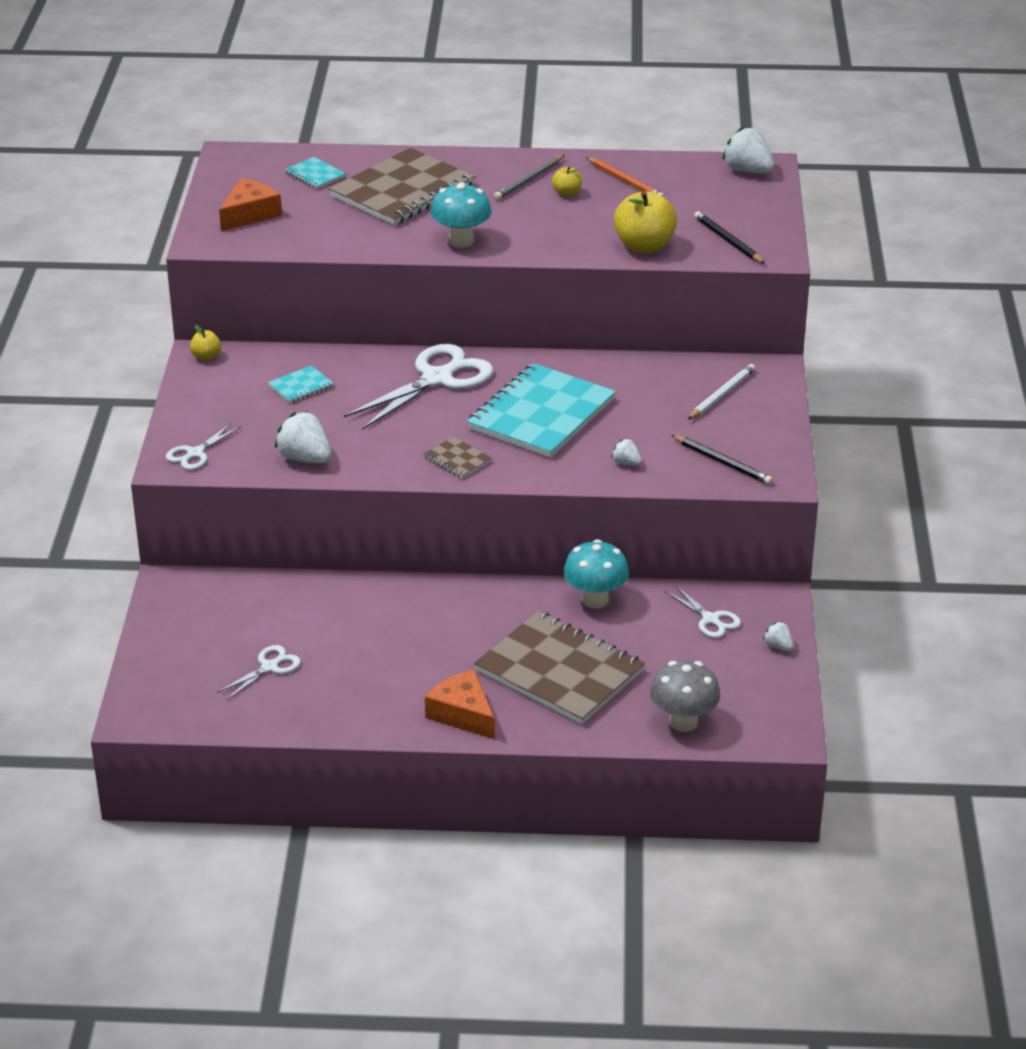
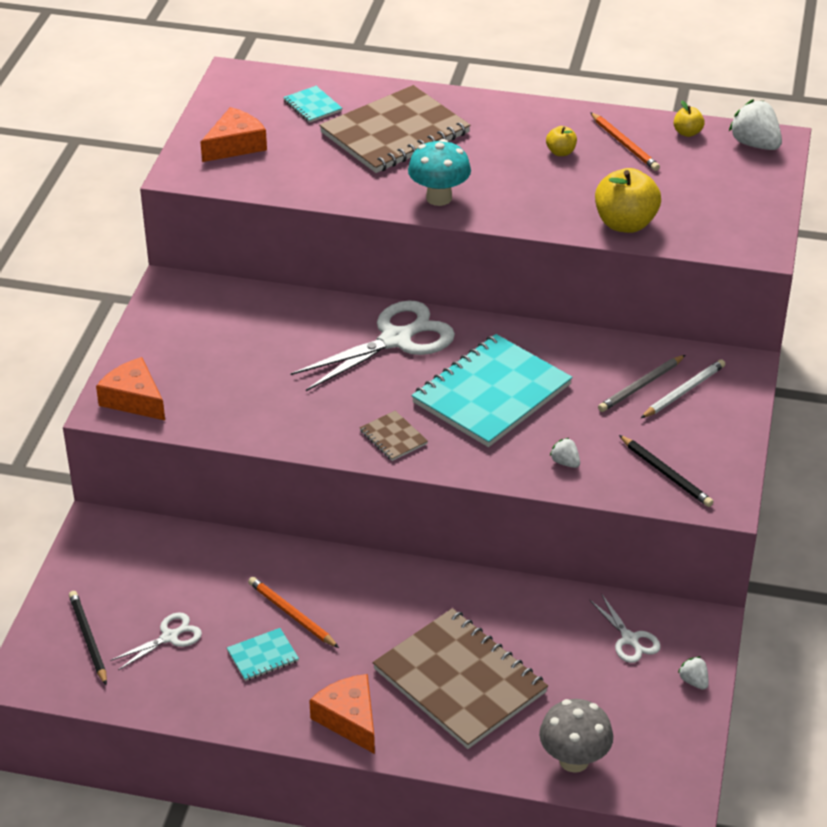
camera: 10 degrees right, 5 degrees up
(195, 453) = (134, 399): white scissors -> orange cheese
(206, 356) = (174, 288): yellow apple -> yellow apple (687, 133)
(300, 386) = (258, 333): turquoise notebook -> turquoise notebook (263, 656)
(305, 458) = (241, 418): white strawberry -> none
(383, 635) = (291, 614): none -> orange pencil
(529, 180) = (526, 133): grey pencil -> grey pencil (641, 386)
(595, 599) = (515, 600): turquoise mushroom -> none
(728, 241) = (714, 226): black pencil -> black pencil (88, 639)

